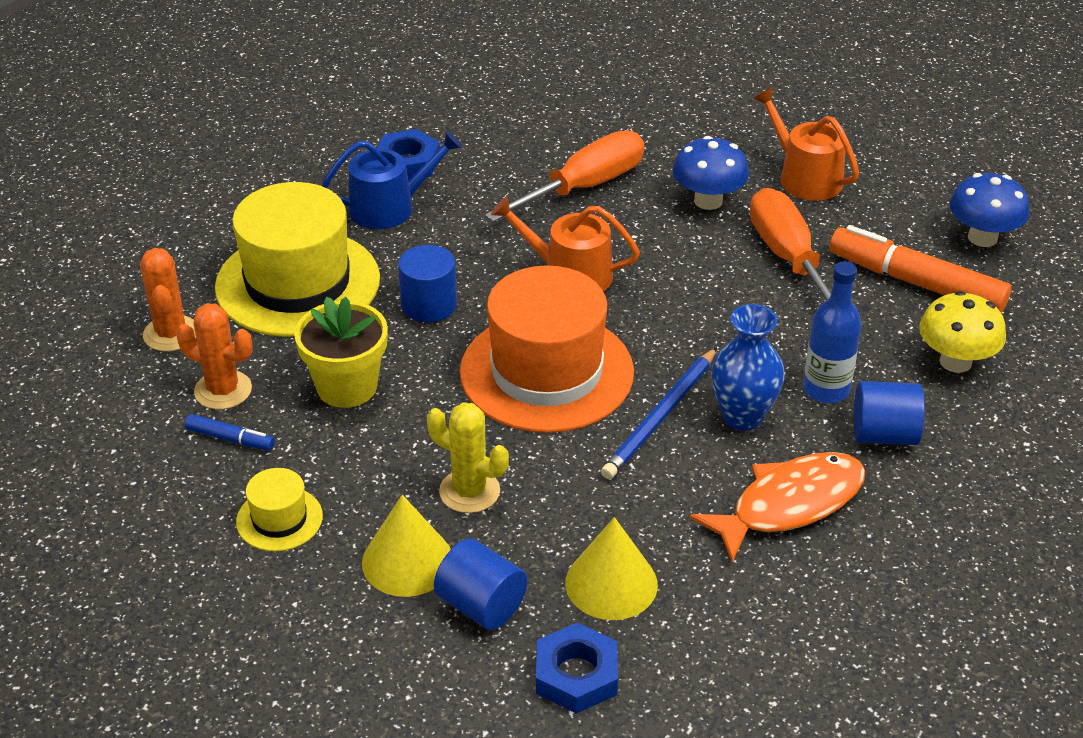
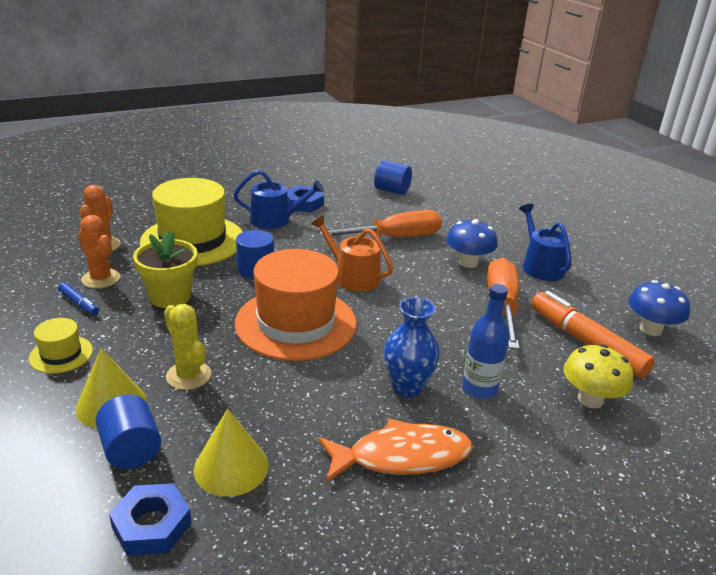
camera: 20 degrees right, 10 degrees down
(661, 416) = (350, 370): blue pencil -> none
(805, 177) = (540, 266): orange watering can -> blue watering can
(884, 434) = (506, 431): blue cylinder -> blue cylinder (392, 191)

